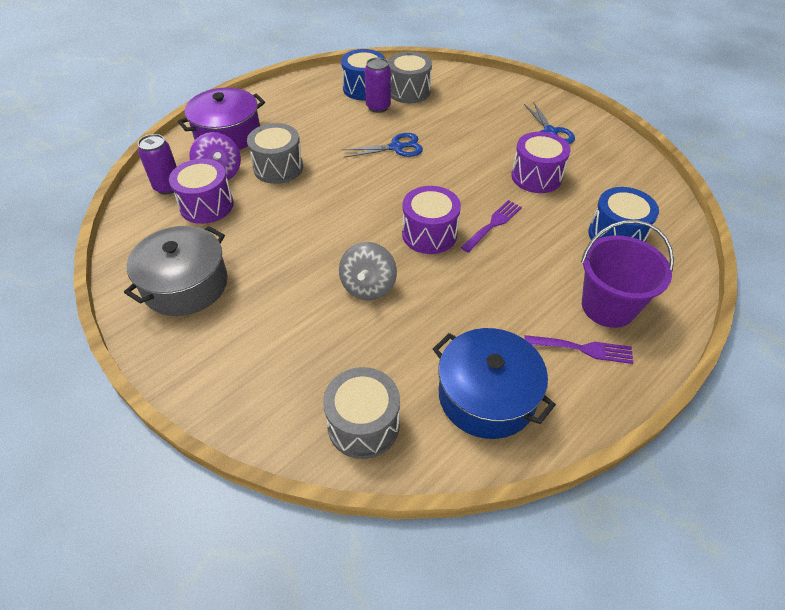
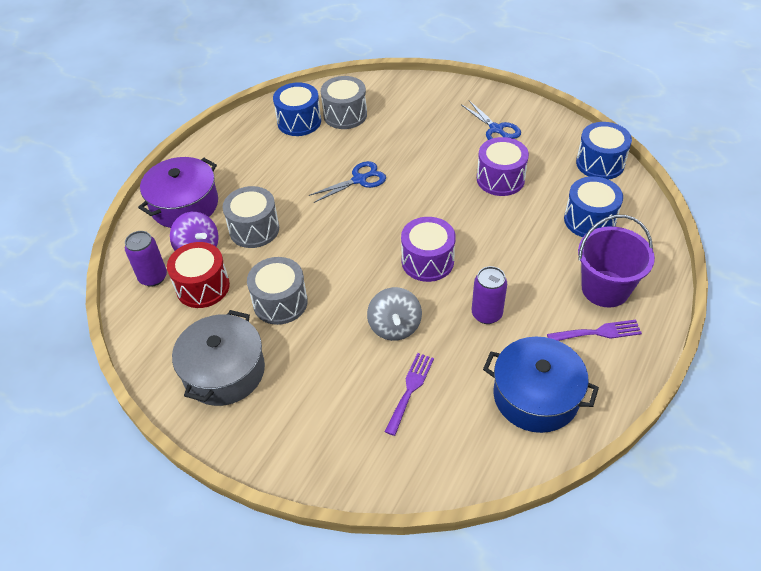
camera: 15 degrees left, 0 degrees up
(206, 205) = (203, 287): purple drum -> red drum
(363, 425) = (445, 451): grey drum -> grey drum (280, 302)
(378, 107) = (322, 139): purple can -> purple can (486, 314)
(493, 224) = (480, 236): purple fork -> purple fork (410, 389)
(648, 185) = (600, 163): none -> blue drum

